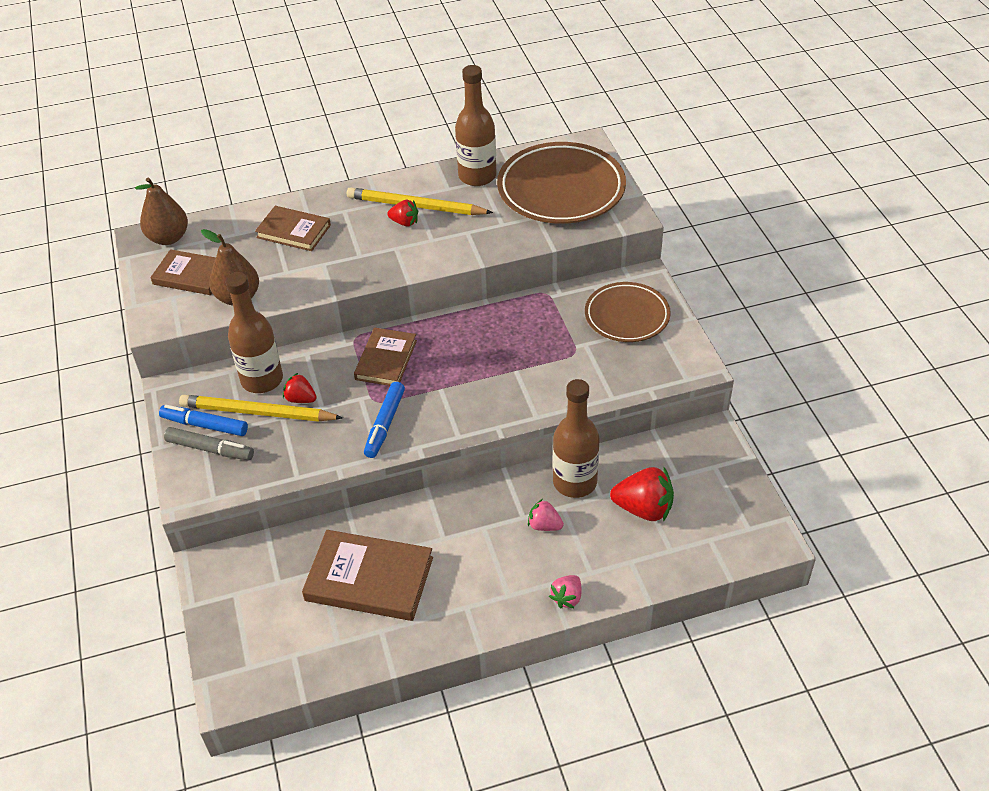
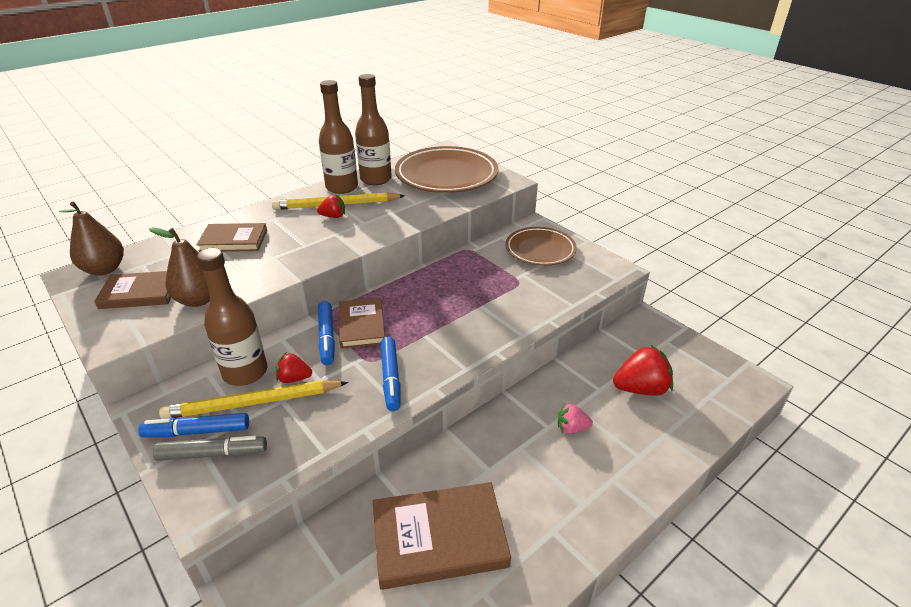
camera: 25 degrees left, 10 degrees down
(348, 363) = (327, 337): none -> blue marker
(567, 598) = (637, 487): pink strawberry -> none
(575, 482) = (571, 385): brown bottle -> brown bottle (342, 187)

